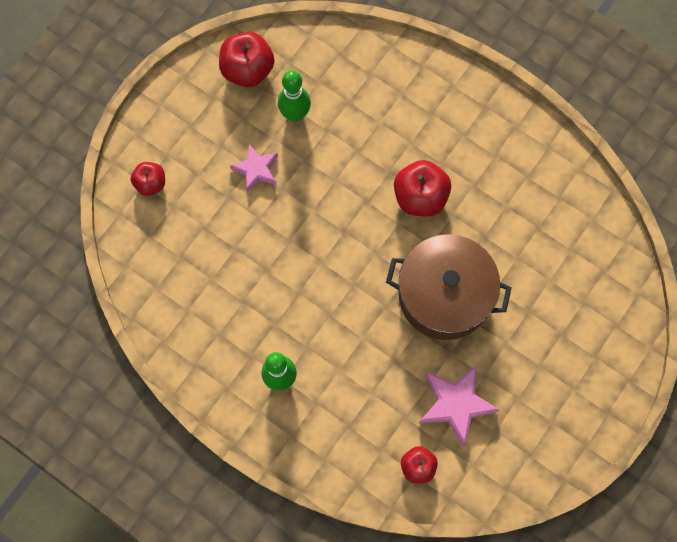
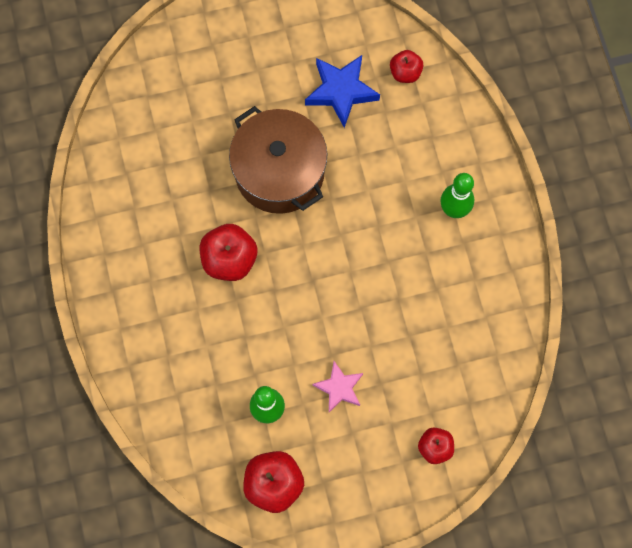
camera: 140 degrees left, 0 degrees up
(456, 404) = (341, 91): pink star -> blue star

